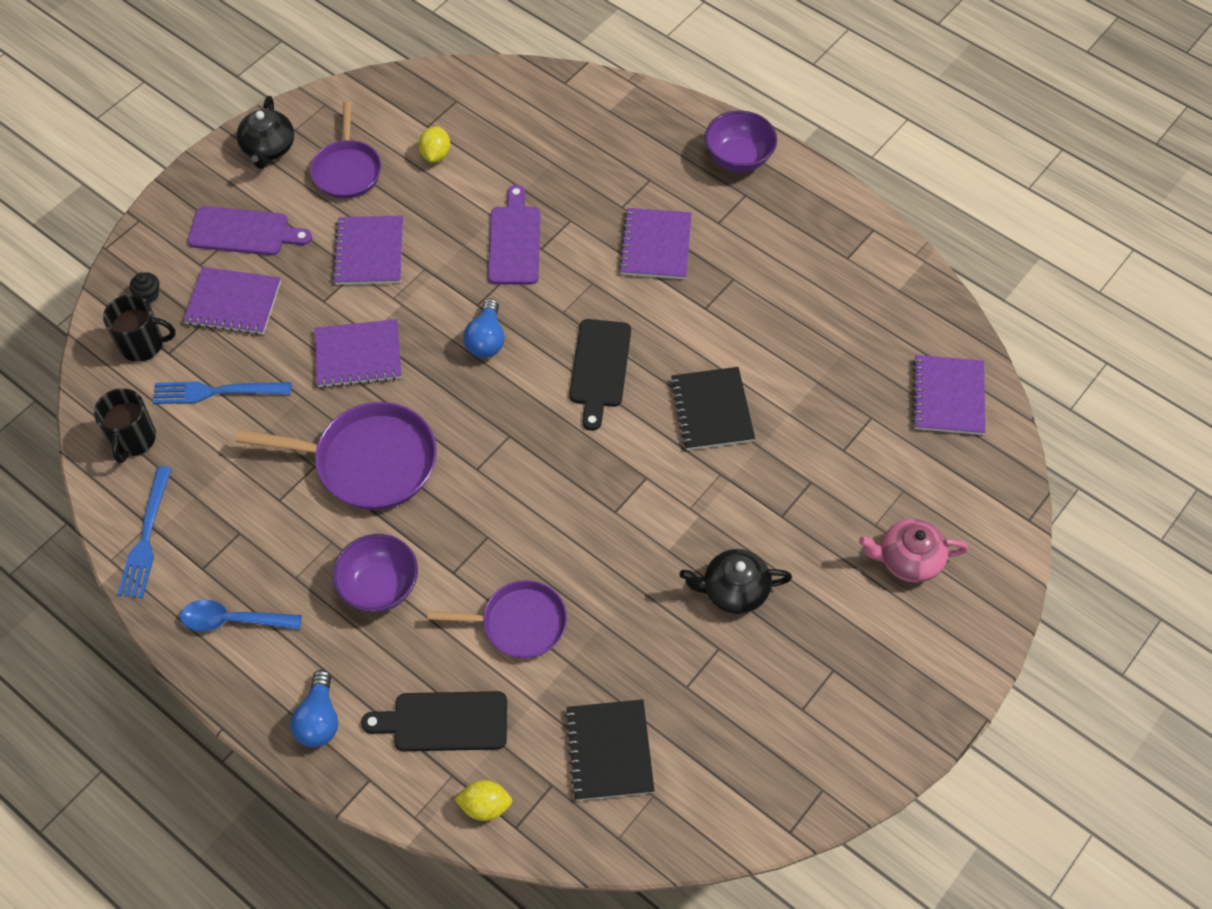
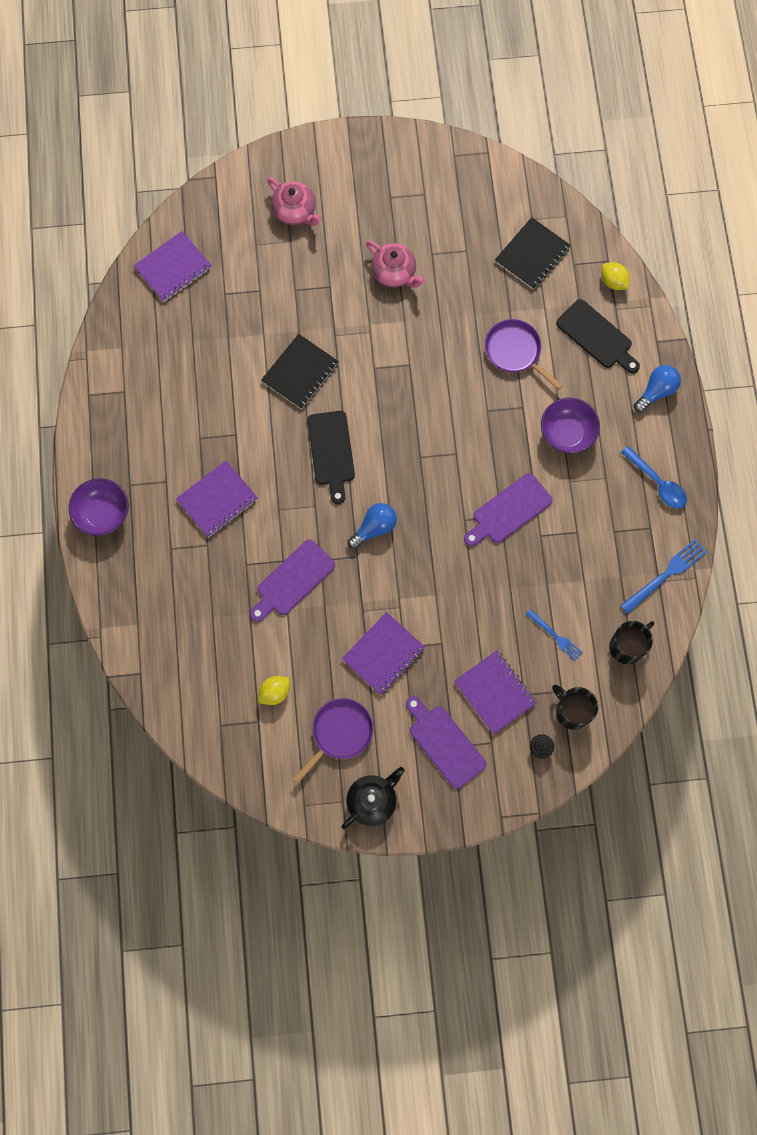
camera: 135 degrees left, 15 degrees up
(216, 392) = (555, 636): blue fork -> blue fork, size x0.65
(358, 355) = (455, 585): purple notebook -> none
(369, 462) = (509, 511): purple pan -> purple cutting board
(599, 368) = (331, 452): black cutting board -> black cutting board turned 120 degrees clockwise
(733, 590) = (394, 273): black teapot -> pink teapot

